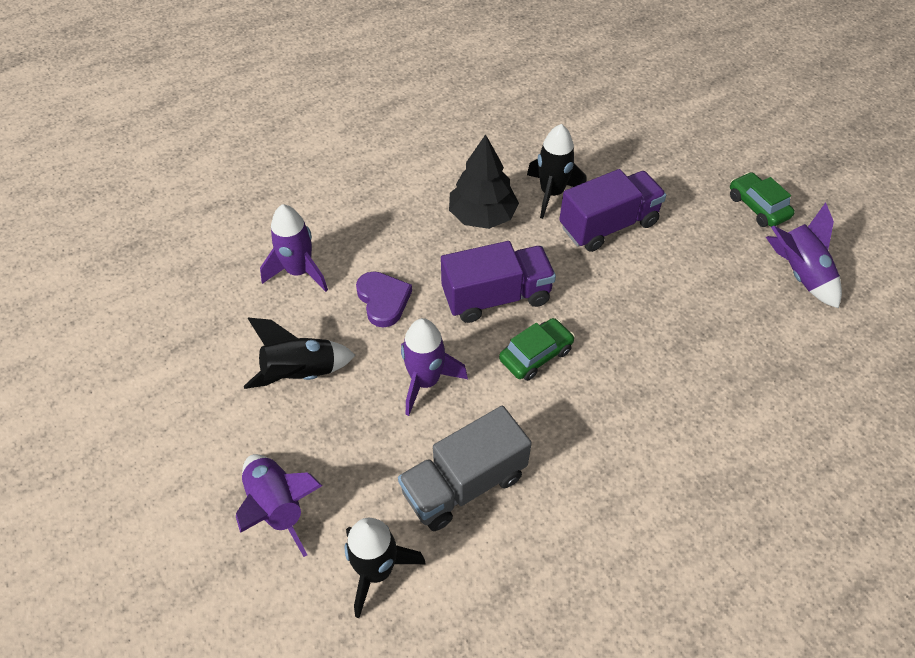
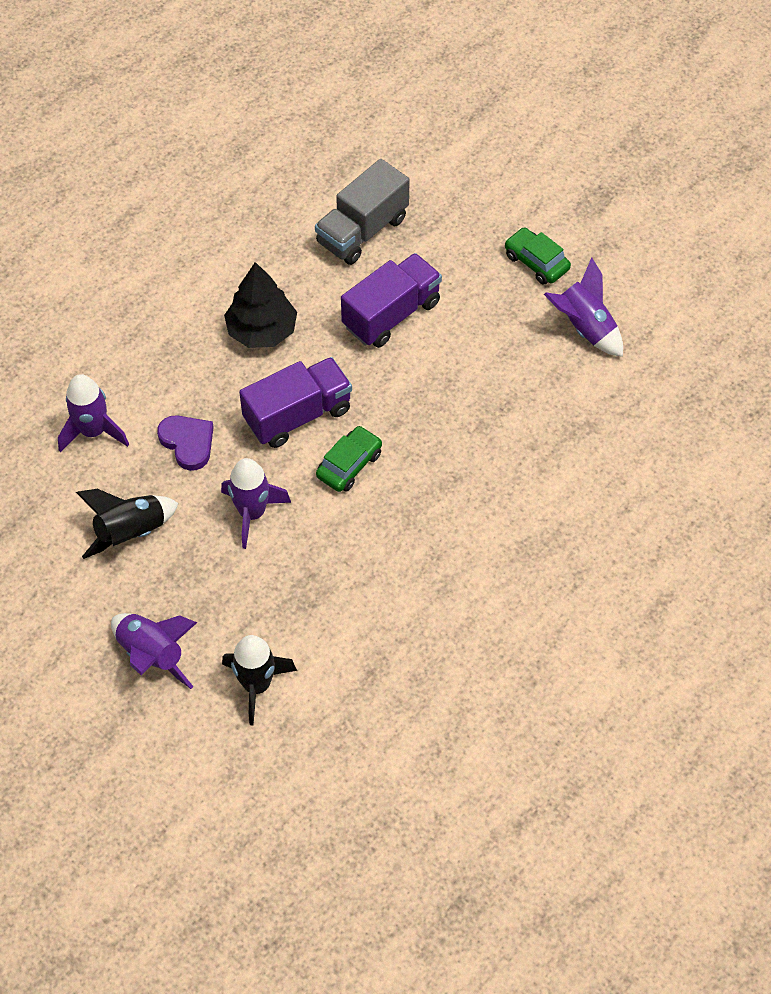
camera: 15 degrees left, 5 degrees up
(464, 484) = (312, 597): grey truck -> grey truck (362, 231)
(551, 193) = (327, 290): black rocket -> none

